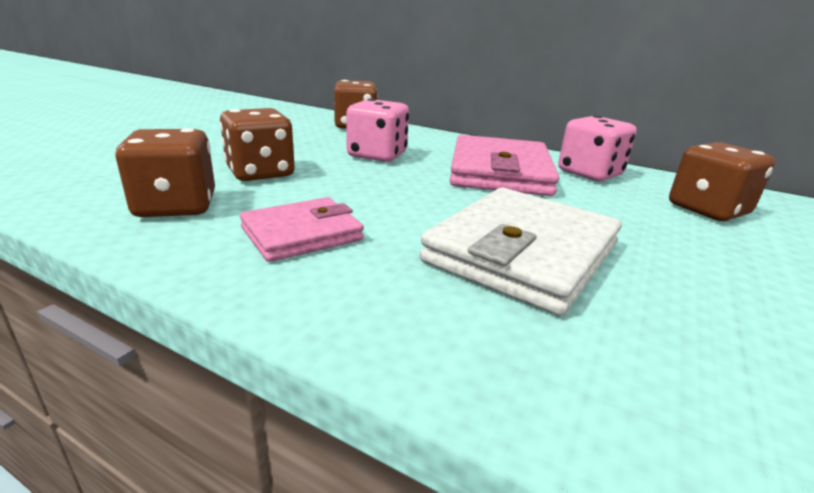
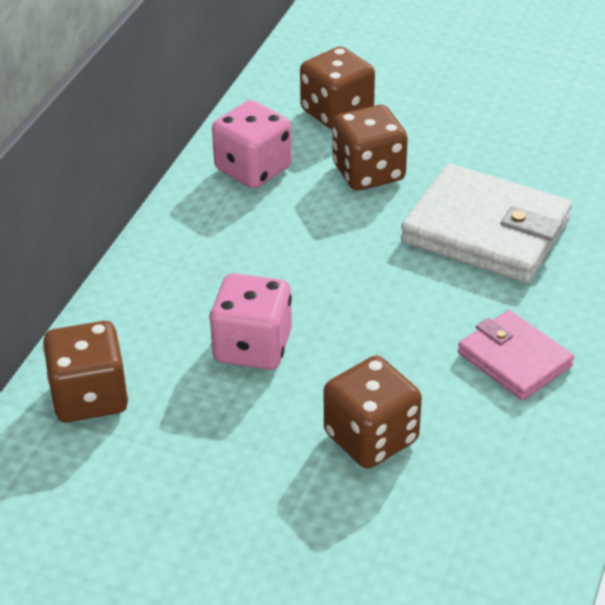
camera: 95 degrees left, 15 degrees up
(176, 206) = (499, 467): brown dice -> brown dice (368, 172)
(500, 172) = (280, 237): pink wallet -> none

